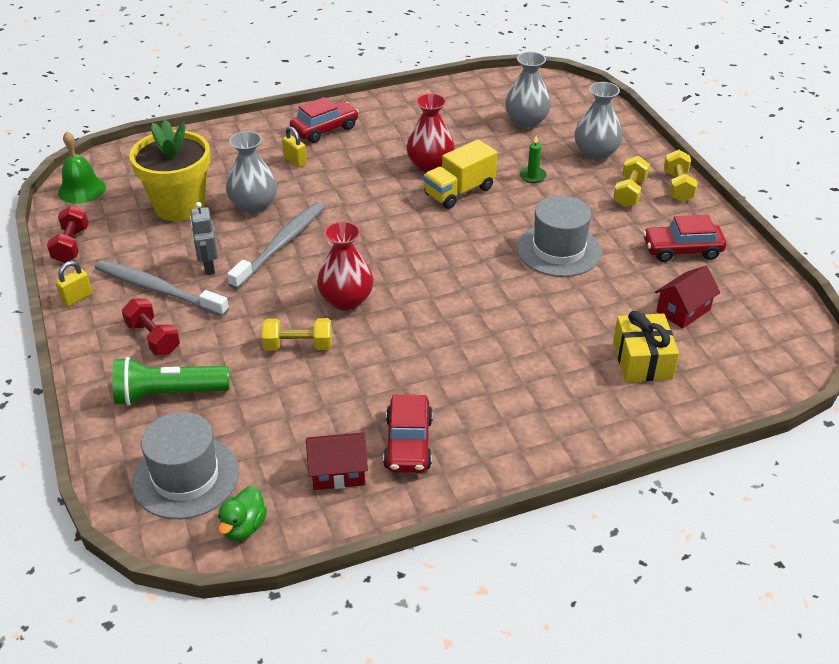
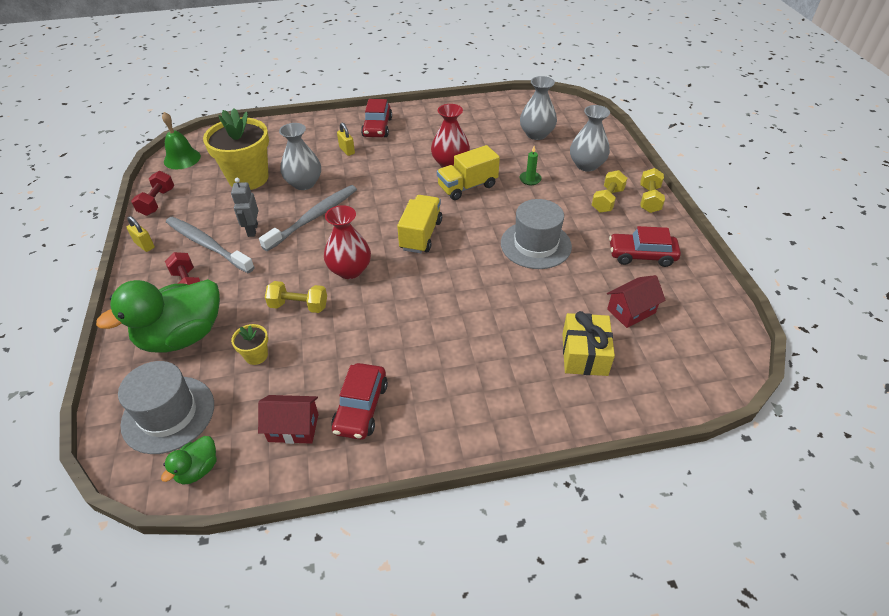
camera: 10 degrees right, 5 degrees up
(77, 298) = (144, 245): yellow padlock -> yellow padlock turned 75 degrees clockwise
(168, 394) = (182, 336): green flashlight -> green duck
(267, 404) = (256, 355): none -> yellow flower pot
(324, 129) = (377, 127): red car -> red car turned 120 degrees clockwise
(419, 252) = (421, 235): none -> yellow truck

